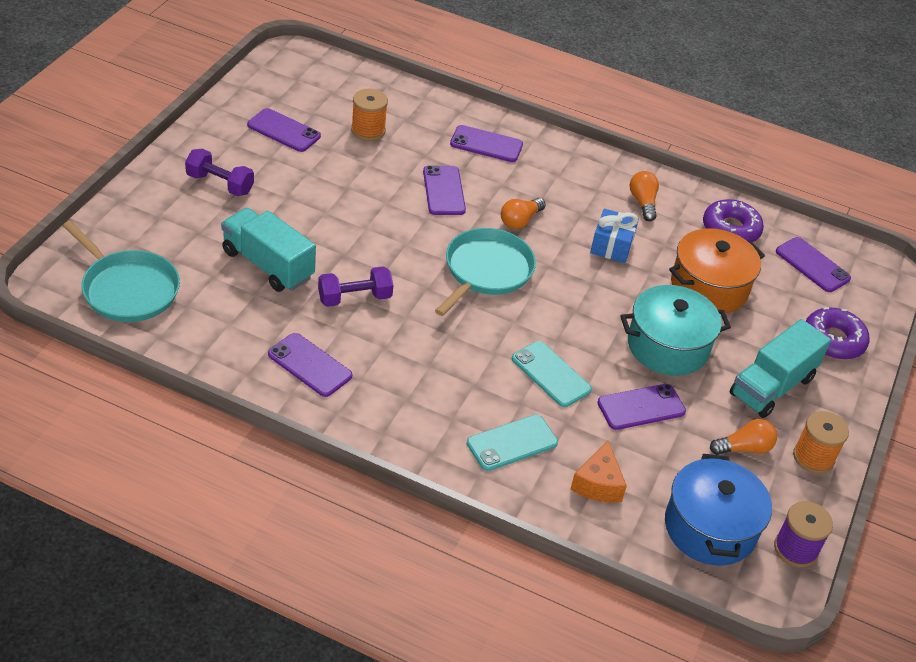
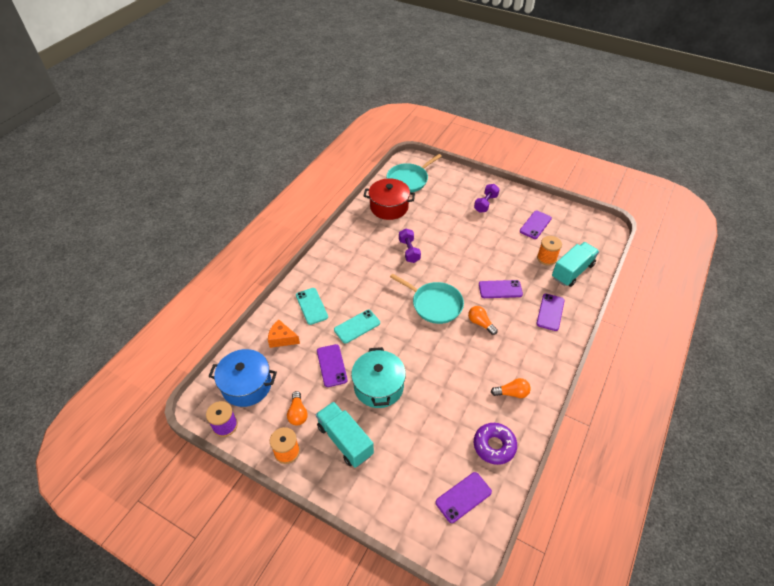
camera: 100 degrees right, 5 degrees up
(220, 324) = (389, 207): none -> red pot
(267, 265) = (429, 221): turquoise truck -> turquoise truck (572, 271)
(310, 365) = (364, 235): purple phone -> none
(611, 246) = (465, 369): blue gift -> none
(709, 287) = (433, 420): orange pot -> none
(833, 340) = (386, 492): purple donut -> none

